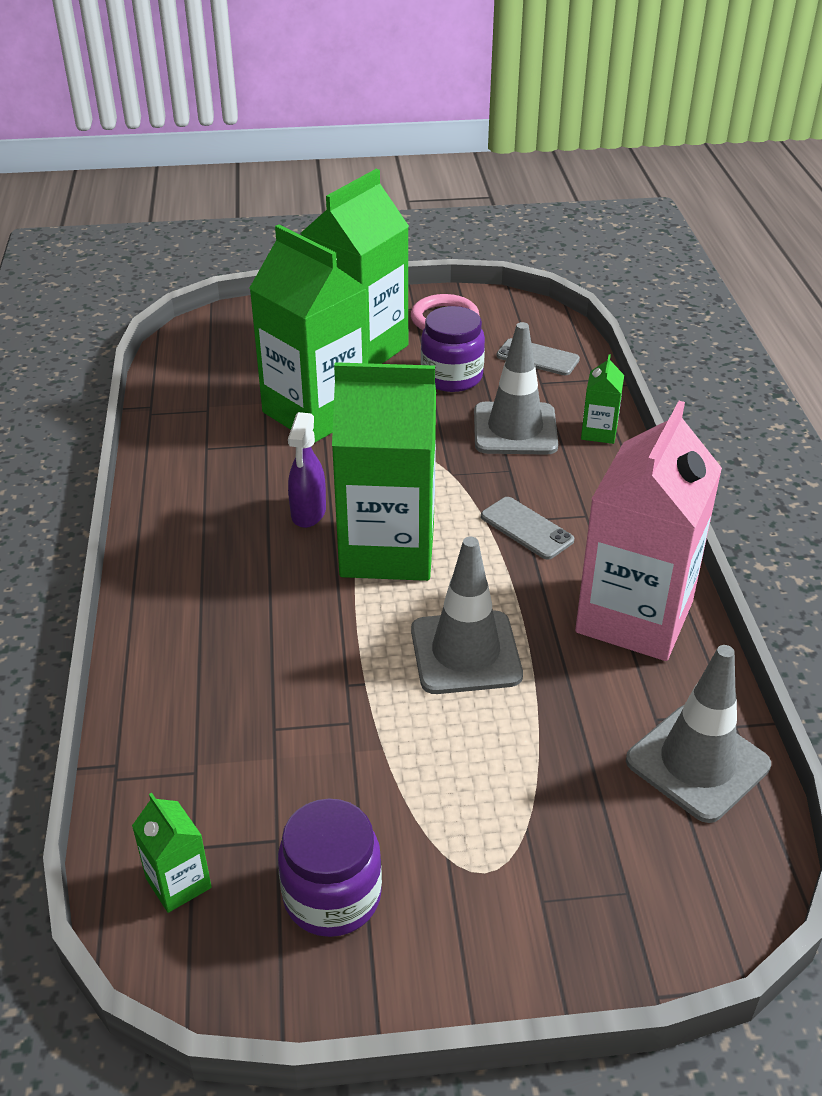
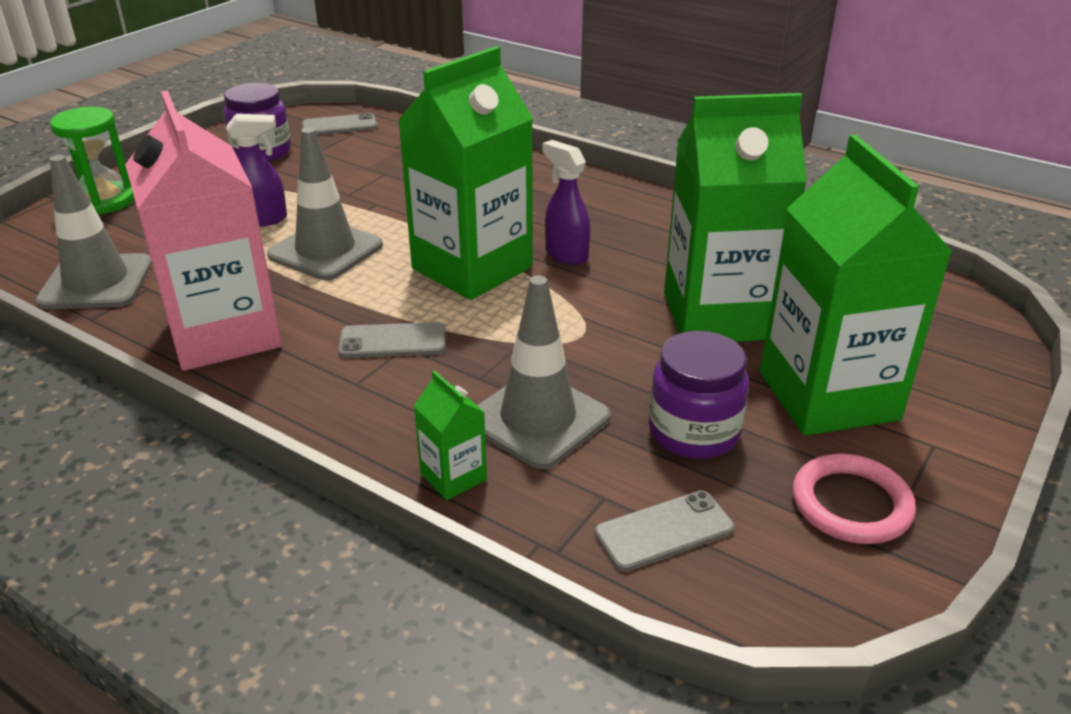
camera: 130 degrees right, 5 degrees down
(178, 883) = (339, 126): green carton -> grey phone
(470, 744) = (263, 219): none -> purple spray bottle
(599, 929) = (105, 201): none -> green hourglass

